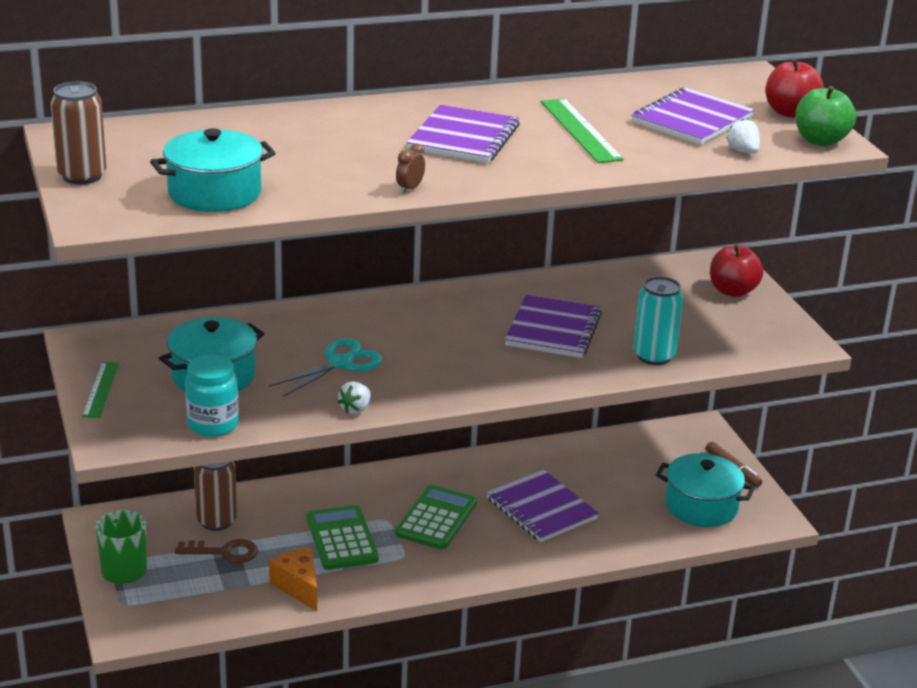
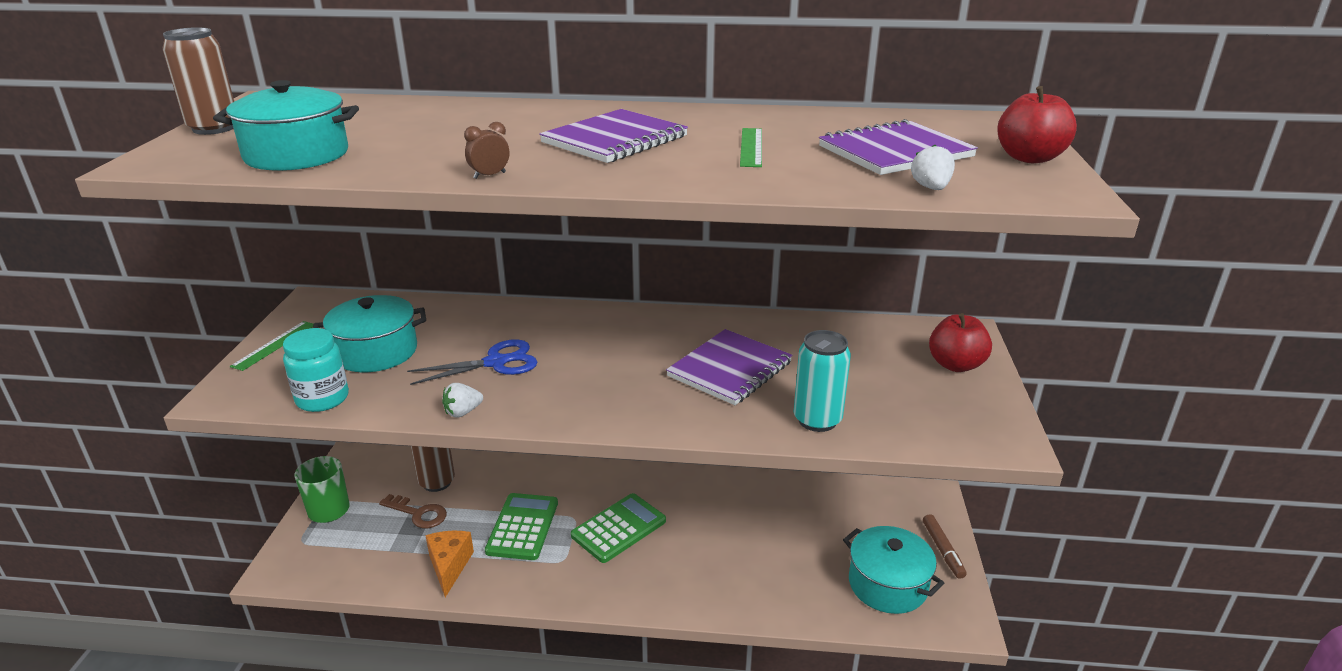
camera: 25 degrees right, 0 degrees up
(340, 363) = (495, 362): turquoise scissors -> blue scissors
(541, 509) = (722, 544): purple notebook -> none
(580, 130) = (751, 147): green ruler -> green ruler, size x0.65
(820, 140) = (1049, 189): green apple -> none

